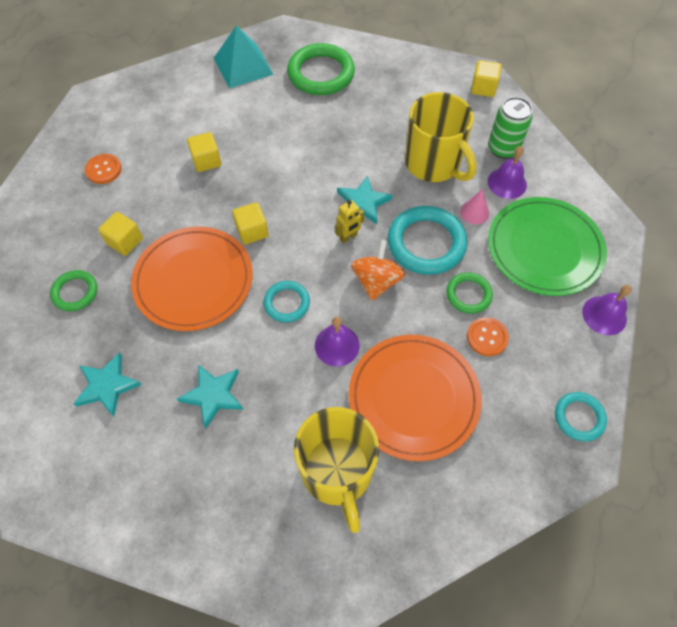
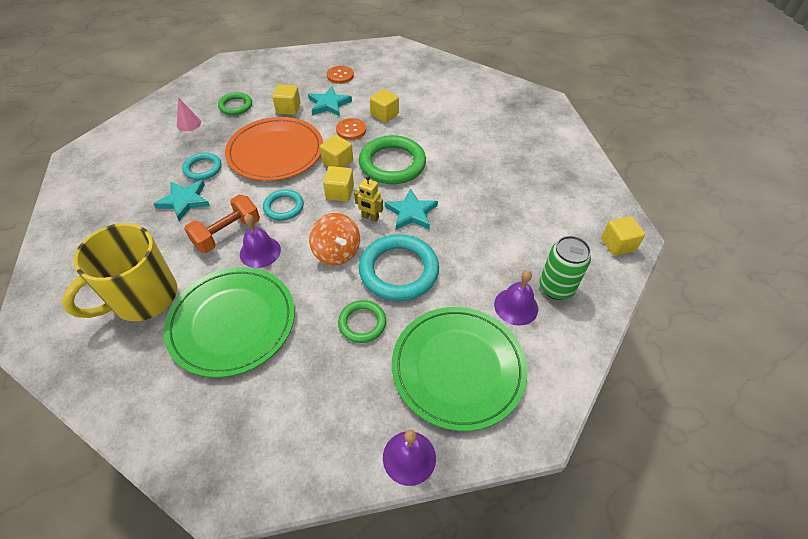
camera: 60 degrees right, 10 degrees down
(107, 386) = (171, 149): turquoise star -> turquoise star (329, 104)
(243, 66) = (489, 95): turquoise pyramid -> none
(293, 367) = (227, 234): none -> orange dumbbell
(298, 247) = (340, 193): none -> yellow cube
(321, 73) = (524, 136): green ring -> green ring (392, 164)
(376, 281) = (336, 252): orange spinning top -> orange spinning top turned 75 degrees clockwise
(413, 398) = (232, 322): orange plate -> green plate
(433, 164) = (491, 242): yellow mug -> none
(474, 212) = (460, 293): pink cone -> pink cone (188, 123)
(487, 337) = (322, 355): orange button -> orange button (351, 130)
(579, 417) = (267, 474): turquoise ring -> turquoise ring (203, 168)

